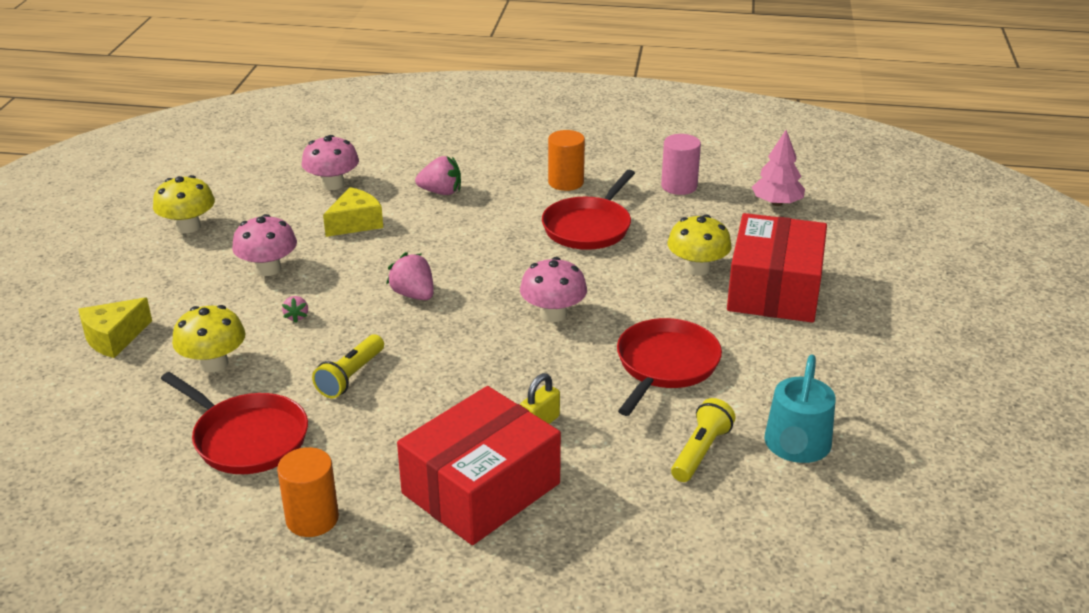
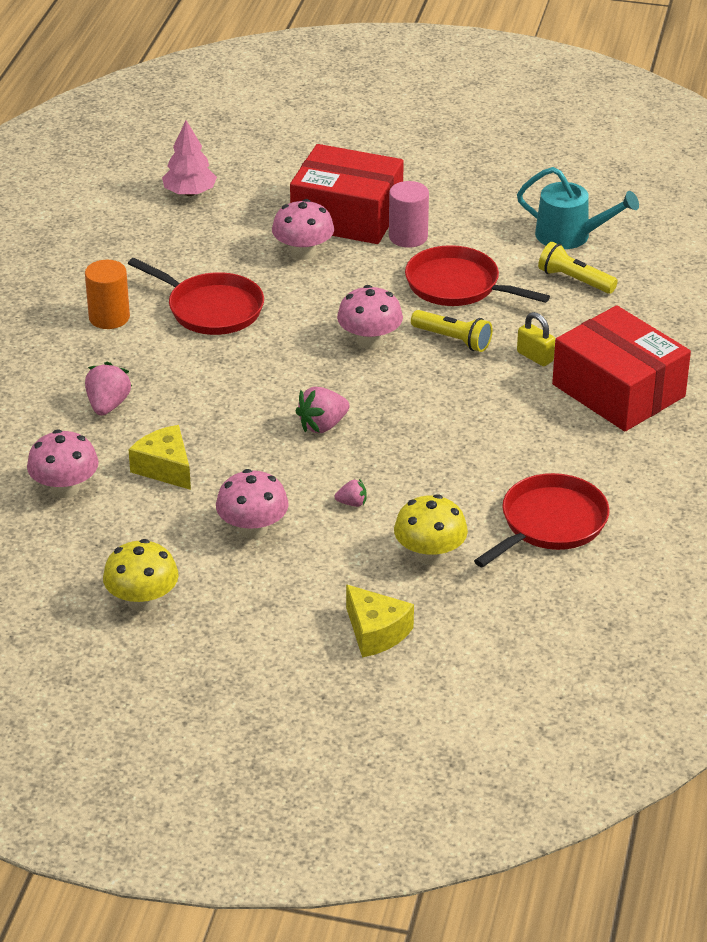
camera: 85 degrees left, 5 degrees up
(312, 519) = (656, 479): orange cylinder -> none
(351, 376) = (459, 464): yellow flashlight -> yellow flashlight (453, 339)
(679, 186) = (139, 246): pink cylinder -> pink cylinder (408, 237)
(697, 268) = (303, 252): yellow mushroom -> pink mushroom

